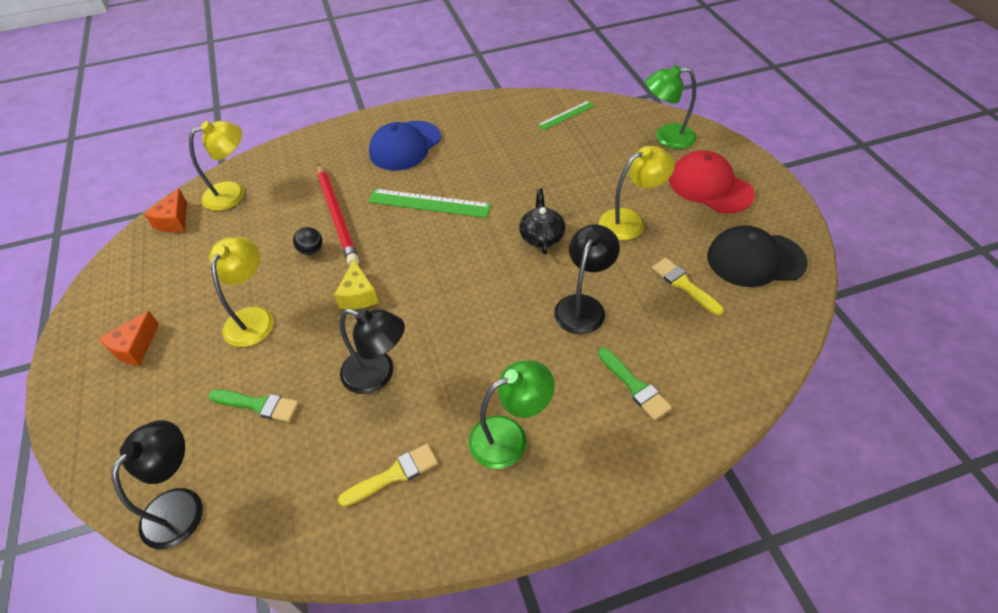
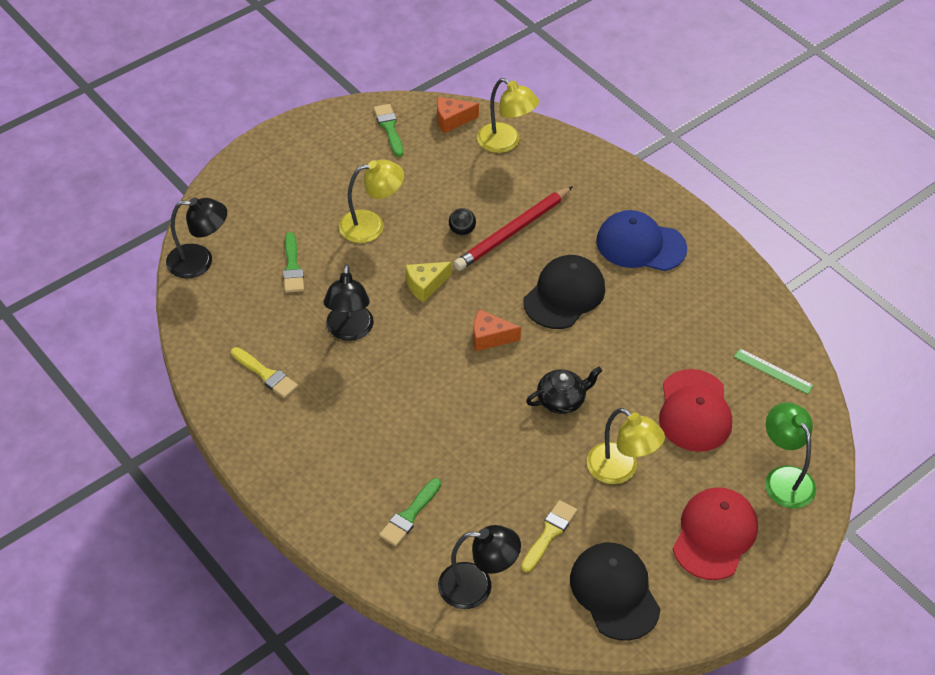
camera: 65 degrees right, 0 degrees up
(135, 347) = (313, 167): orange cheese -> orange cheese (490, 337)
(141, 269) = (389, 128): none -> green brush
(429, 203) = (564, 295): green ruler -> black cap
(509, 436) = (325, 438): green lamp -> none
(583, 306) = (485, 456): black lamp -> black lamp (477, 586)
(586, 163) = (694, 411): none -> red cap

